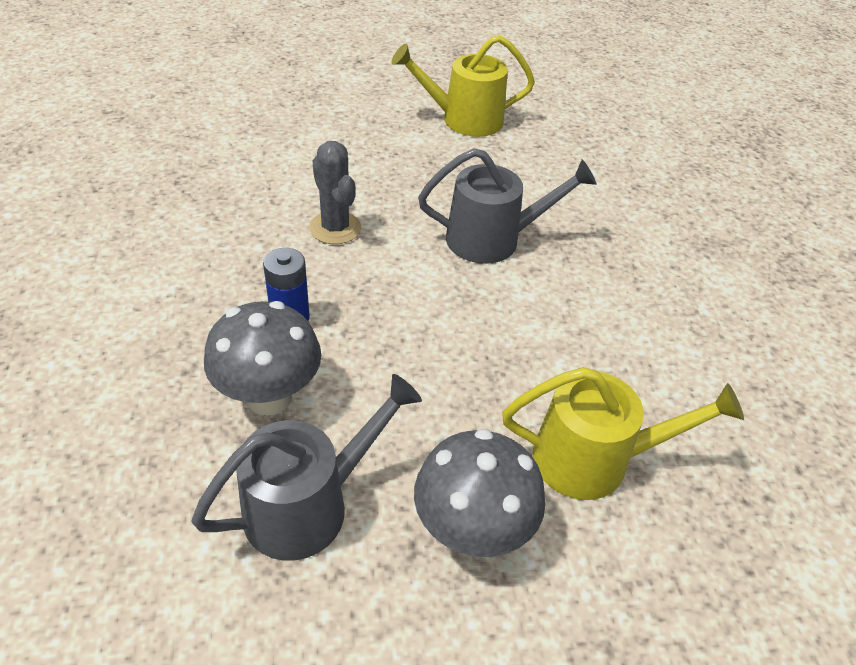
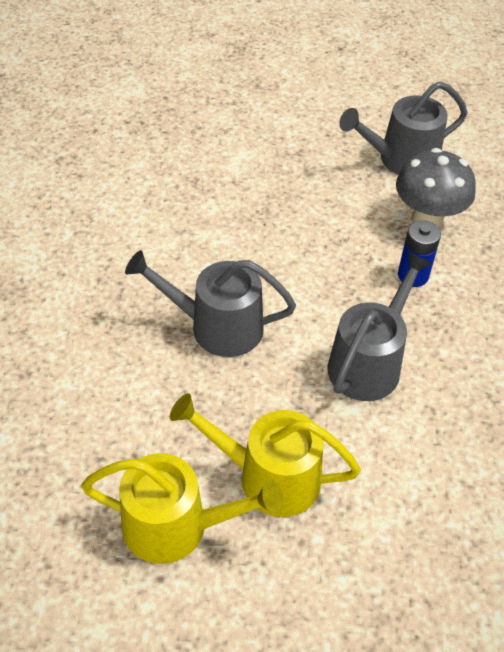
camera: 165 degrees left, 5 degrees up
(335, 228) = (369, 362): grey cactus -> grey watering can
(472, 531) = (309, 134): grey mushroom -> none
(593, 459) = (221, 153): yellow watering can -> yellow watering can (269, 477)

